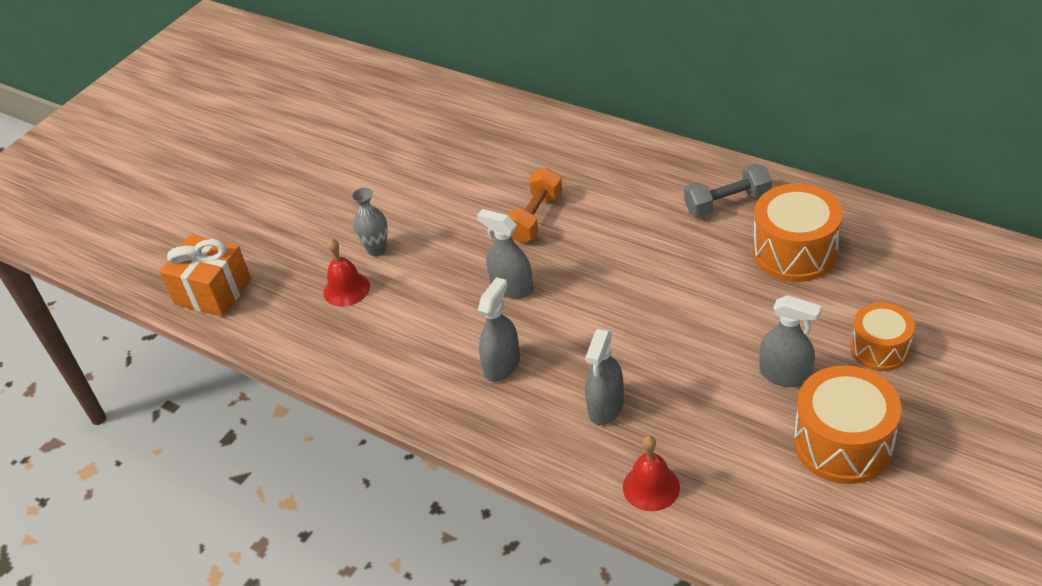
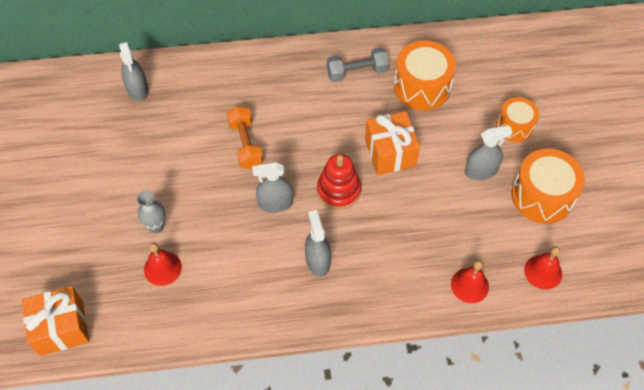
camera: 45 degrees left, 15 degrees up
(591, 309) = (338, 190): none -> red stacking toy
(606, 406) = (402, 250): grey spray bottle -> grey spray bottle (137, 89)
(688, 301) = (390, 153): none -> orange gift
(727, 203) = (357, 72): grey dumbbell -> grey dumbbell turned 45 degrees clockwise
(761, 527) = (543, 272): none -> red bell

